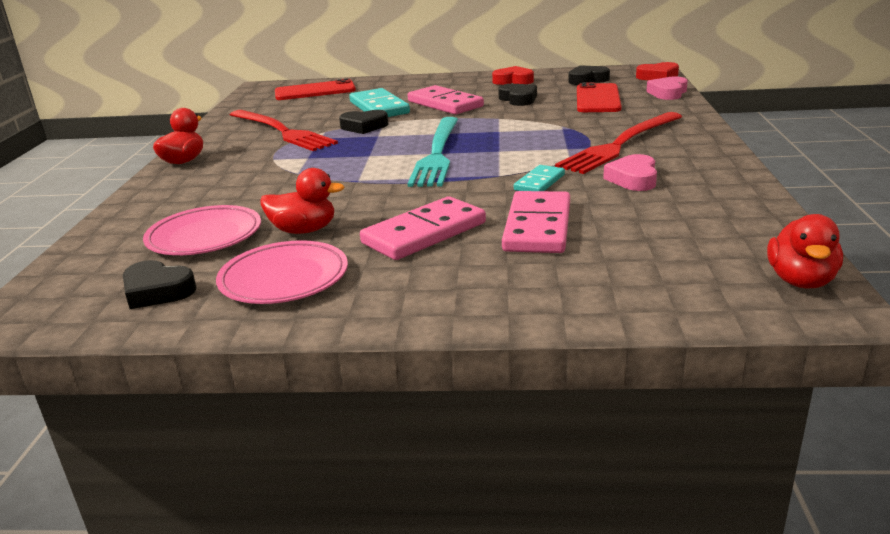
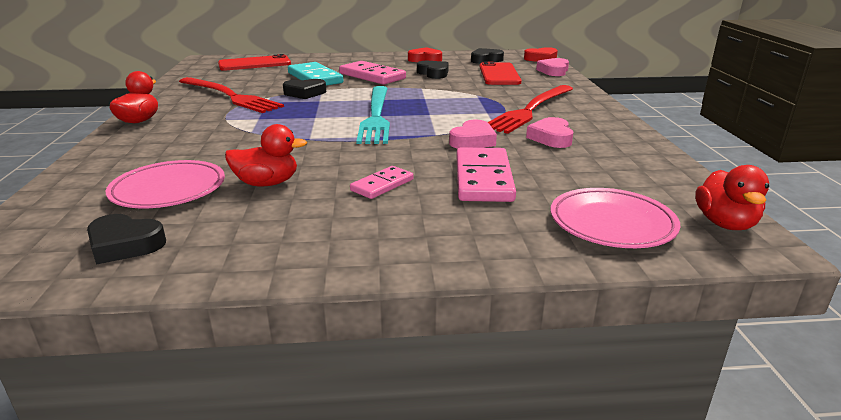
camera: 10 degrees left, 0 degrees up
(284, 278) = (255, 229): pink plate -> pink plate (612, 223)
(424, 233) = (382, 185): pink domino -> pink domino, size x0.57
(539, 182) = (473, 140): turquoise domino -> pink heart

